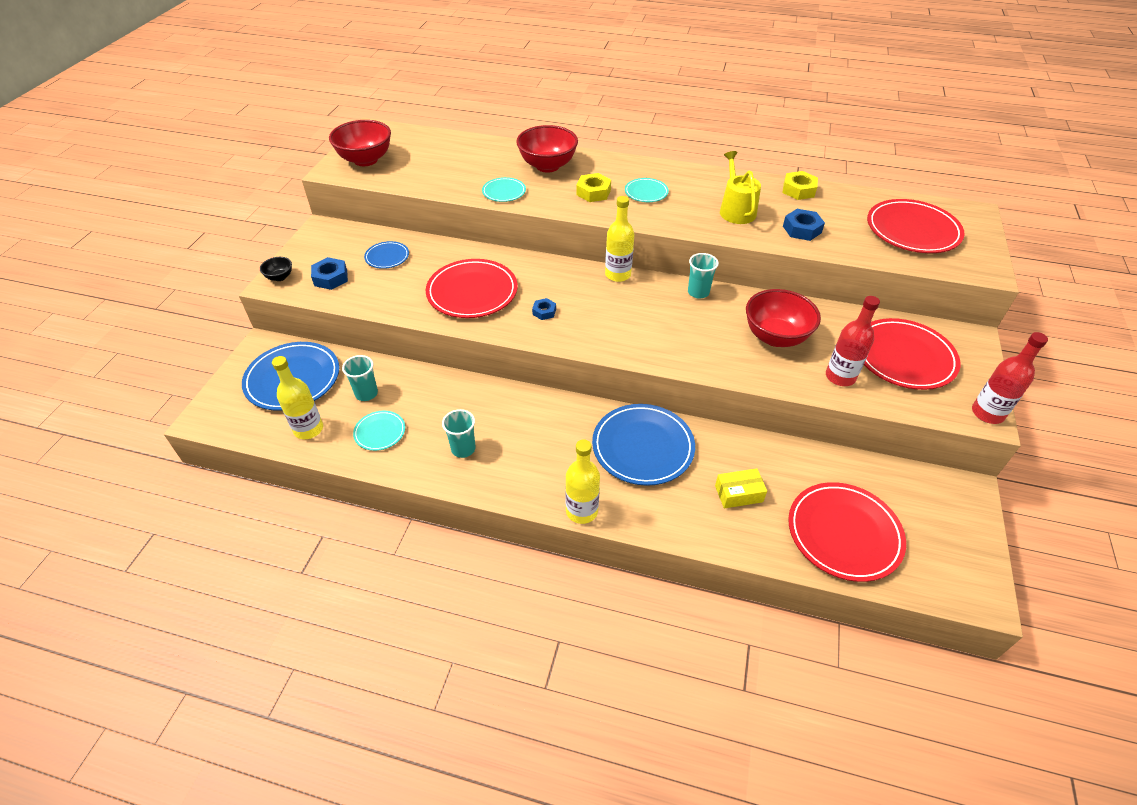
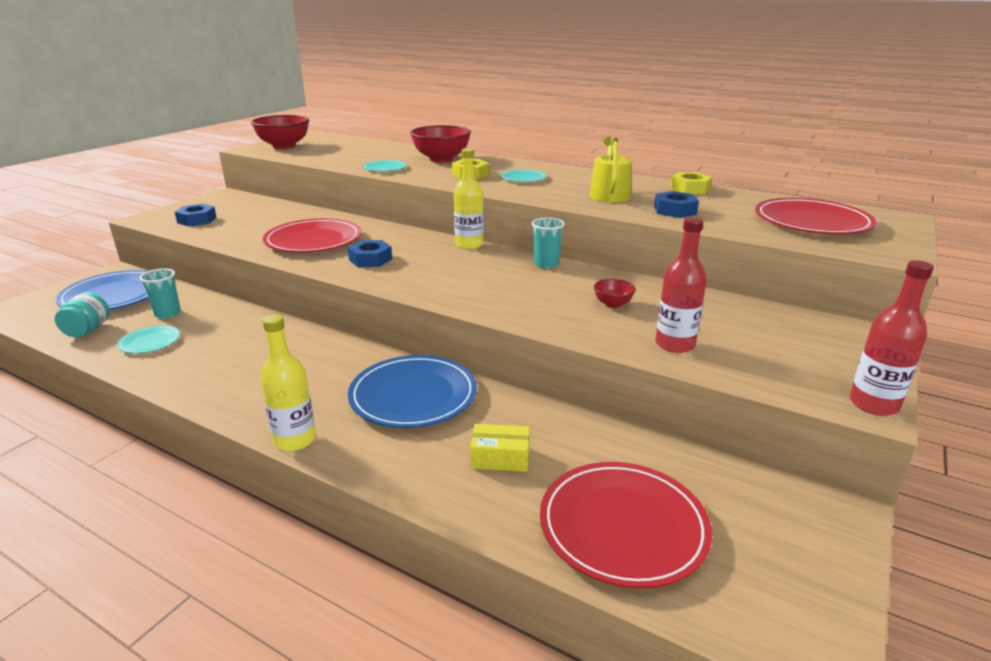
camera: 15 degrees right, 20 degrees down
(280, 277) = (155, 216): black bowl -> none
(308, 429) = (87, 330): yellow bottle -> turquoise jar
(387, 257) = (260, 214): blue plate -> none
(463, 449) = (217, 367): turquoise cup -> none
(544, 312) = (370, 259): blue nut -> blue nut, size x1.58
(775, 337) = (612, 304): red bowl -> red bowl, size x0.47
(904, 357) = (772, 339): red plate -> none

